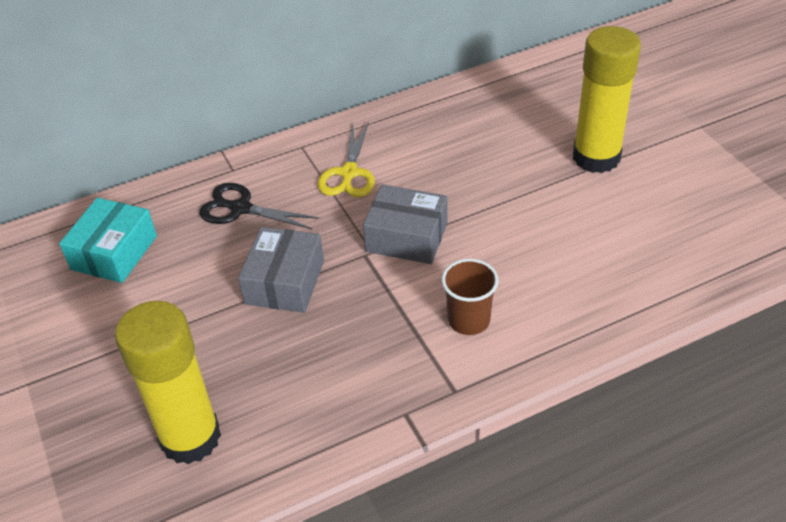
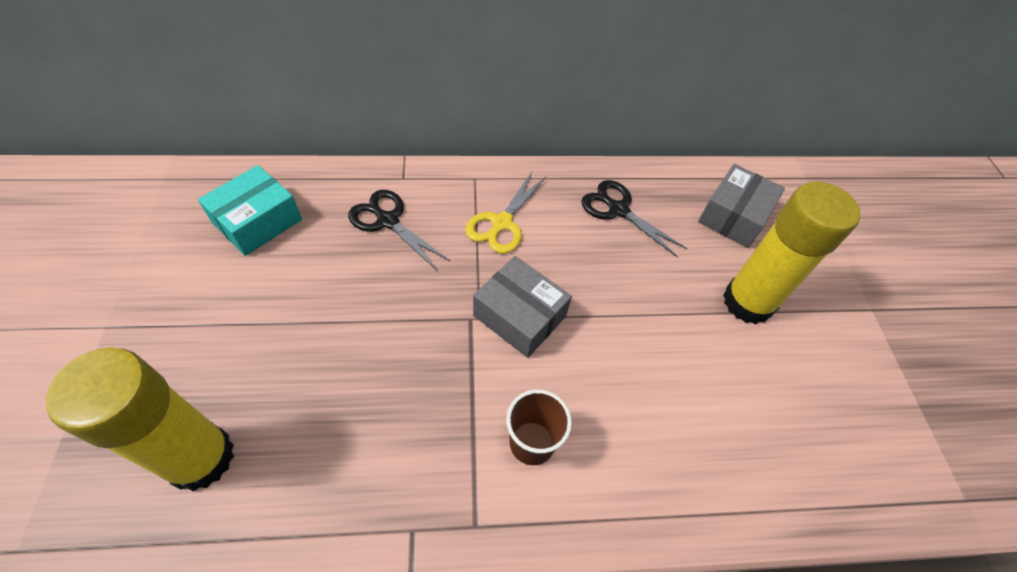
camera: 15 degrees right, 10 degrees up
(285, 282) = (382, 317): grey box -> grey box (733, 216)
(448, 126) = (618, 209): none -> black scissors

